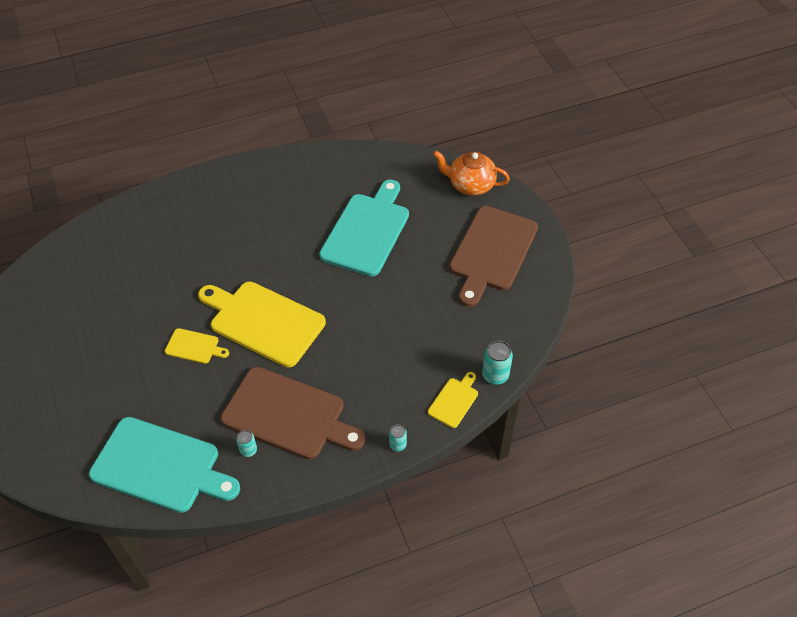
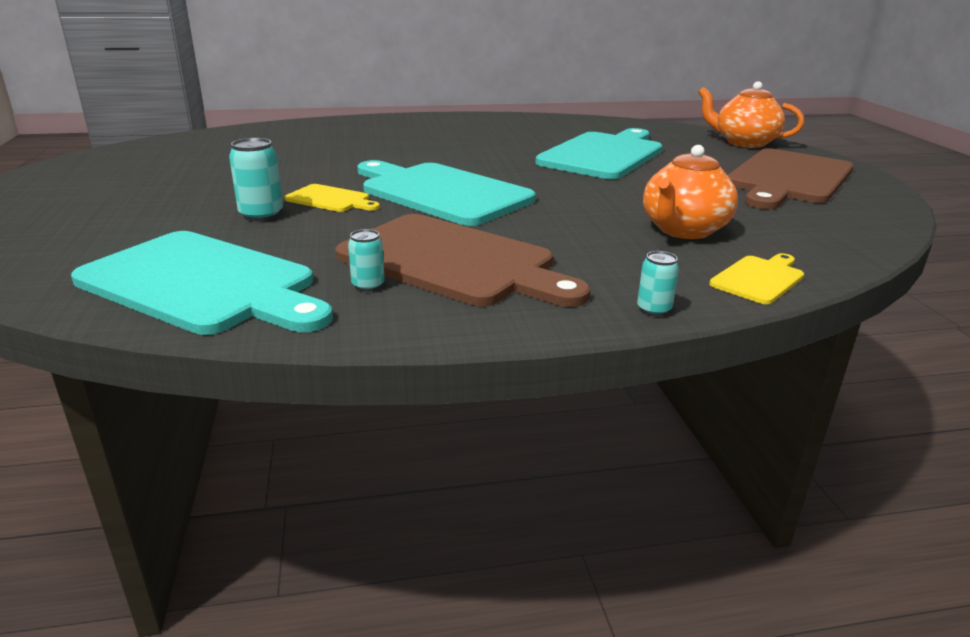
camera: 10 degrees right, 25 degrees down
(263, 321) = (441, 192): yellow cutting board -> turquoise cutting board
(417, 348) = (683, 230): none -> orange teapot
(495, 375) = (830, 264): turquoise can -> turquoise can (261, 215)

